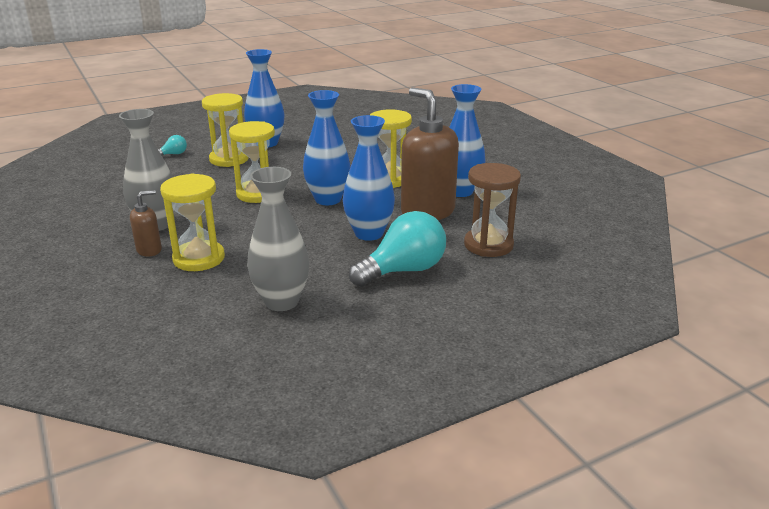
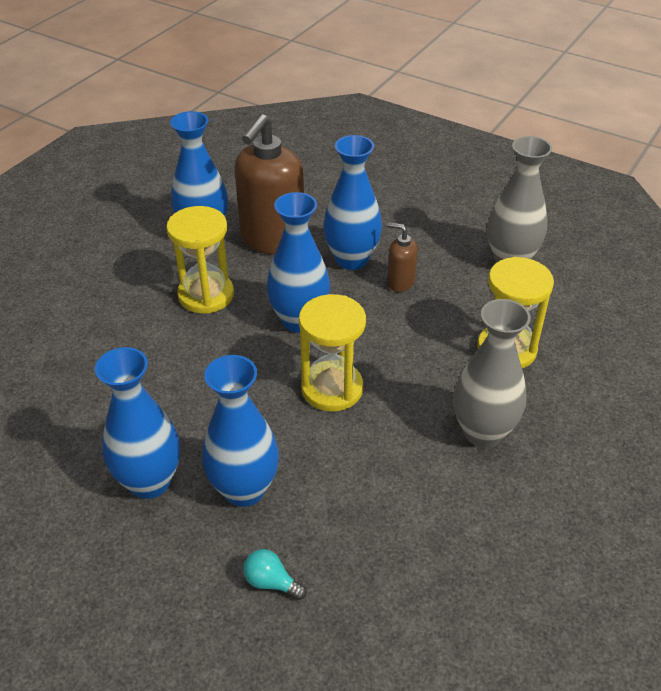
camera: 120 degrees left, 15 degrees up
(149, 250) = (531, 398): brown soap dispenser -> brown soap dispenser (400, 282)
(229, 159) = (244, 489): yellow hourglass -> blue vase
(403, 270) = (398, 216): turquoise light bulb -> none
(488, 245) = (311, 186): brown hourglass -> none

